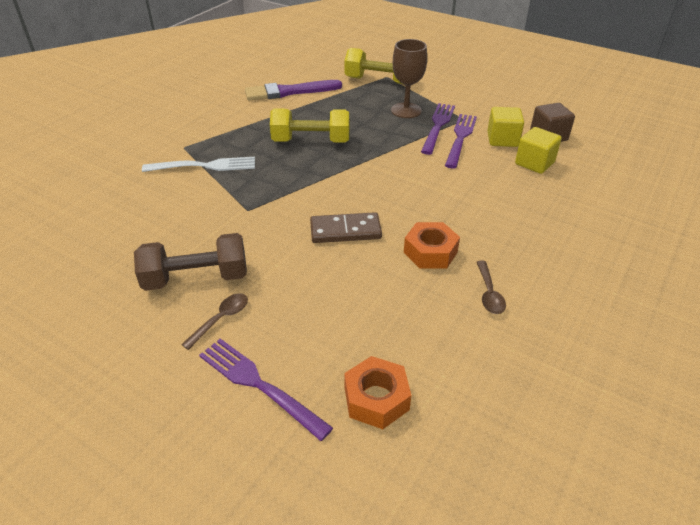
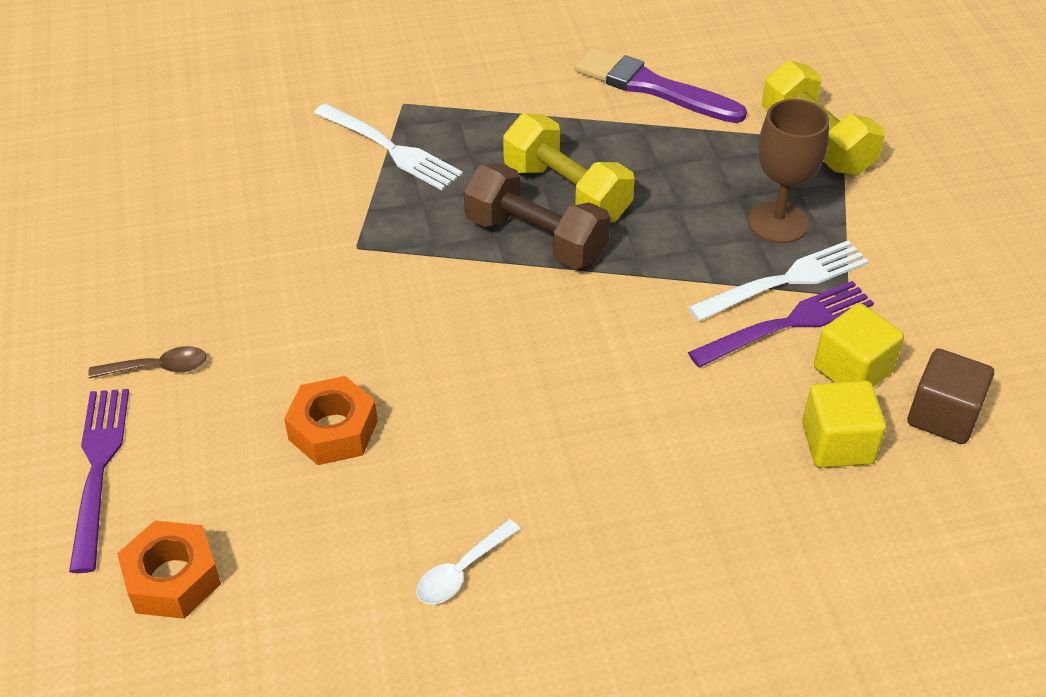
camera: 45 degrees right, 5 degrees up
(196, 278) = (196, 300): brown dumbbell -> brown dumbbell (536, 239)
(345, 230) = (422, 356): brown domino -> none
(430, 252) = (477, 462): orange nut -> orange nut (333, 430)
(438, 126) = (785, 281): purple fork -> white fork
(489, 293) = (461, 571): brown spoon -> white spoon

